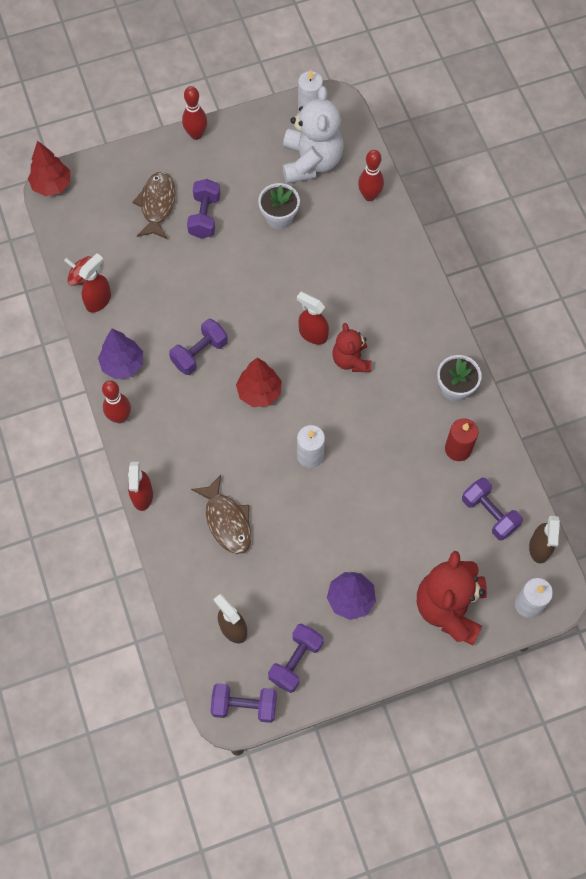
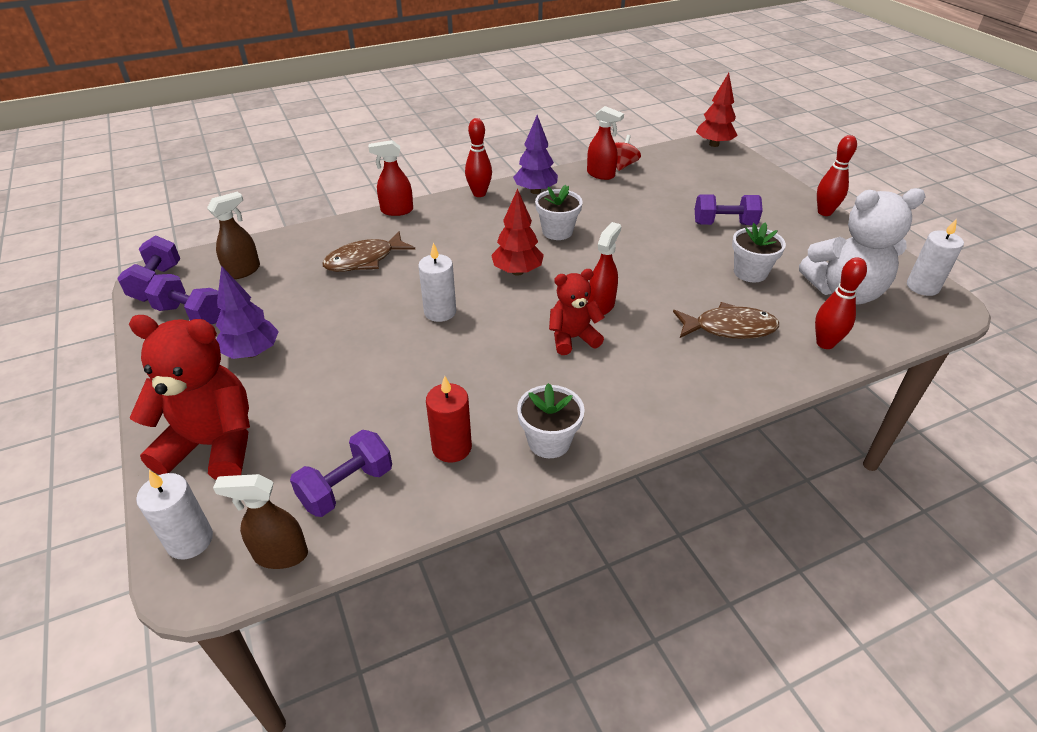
camera: 85 degrees right, 25 degrees down
(157, 205) = (723, 196): brown fish -> brown fish (729, 328)
(199, 353) = (557, 231): purple dumbbell -> white flower pot

